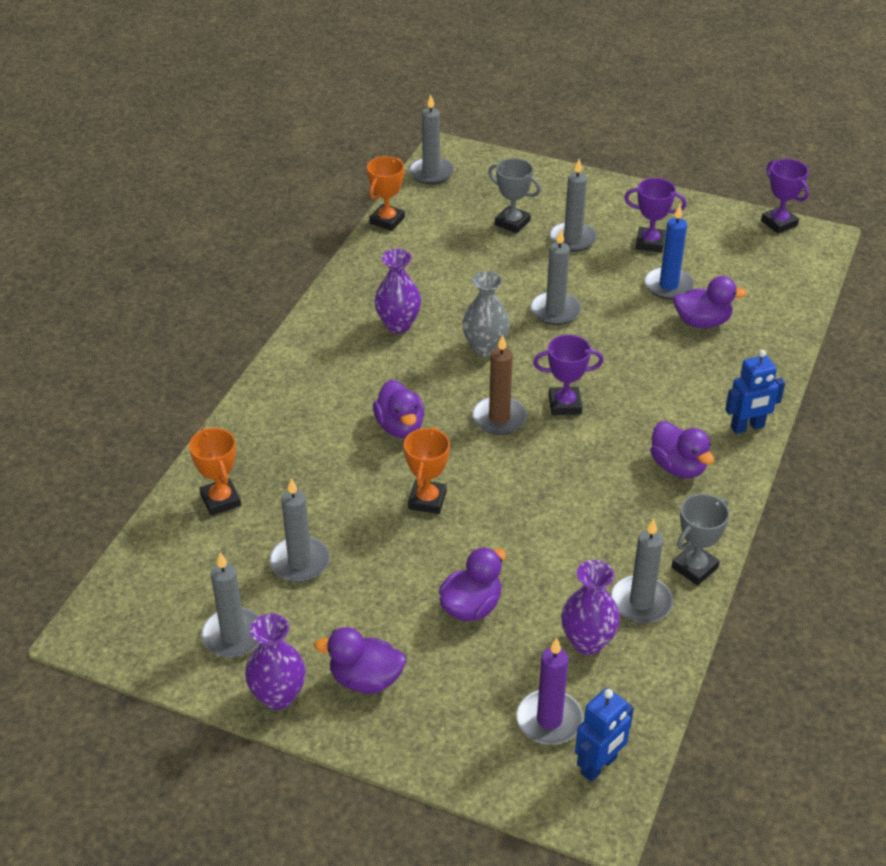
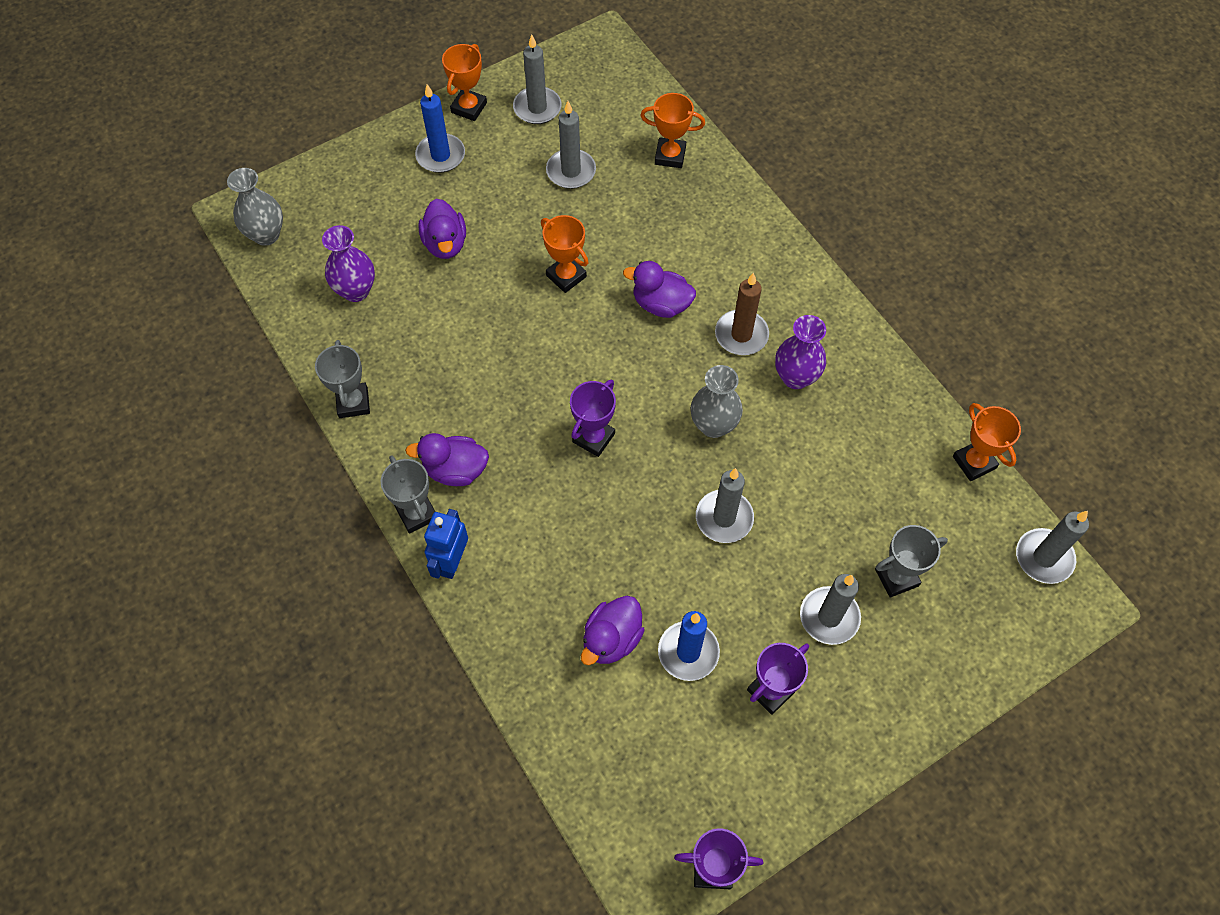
camera: 125 degrees right, 20 degrees up
(278, 696) = (469, 108): purple vase -> orange trophy
(365, 679) = (440, 155): purple duck -> blue candle
(499, 418) = (616, 379): brown candle -> brown candle (741, 335)
(549, 720) = (321, 230): purple candle -> none
(599, 766) = (266, 235): blue robot -> grey vase
(641, 602) = (356, 345): grey candle -> none
(736, 468) = (416, 513): none -> grey trophy

